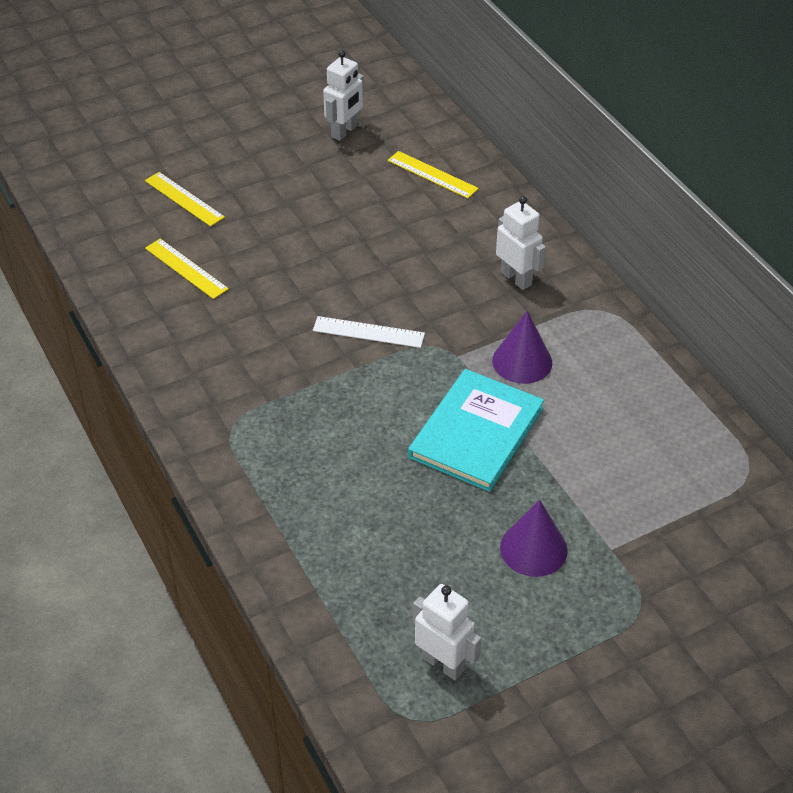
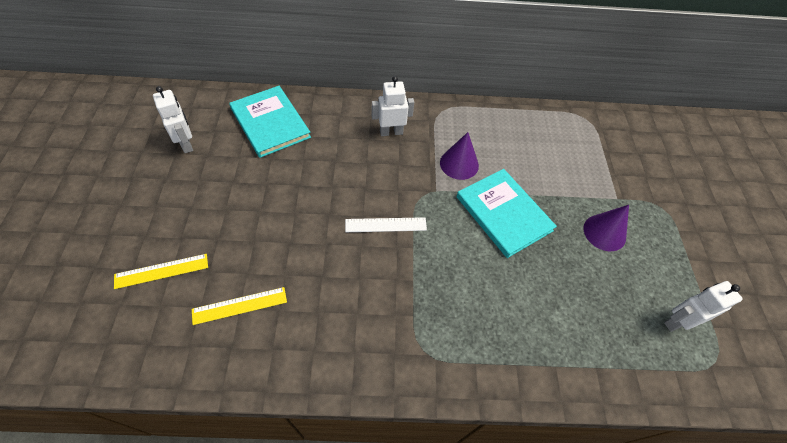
camera: 65 degrees left, 10 degrees up
(368, 332) = (386, 225): white ruler -> white ruler turned 45 degrees clockwise
(432, 174) = (270, 123): yellow ruler -> turquoise book

